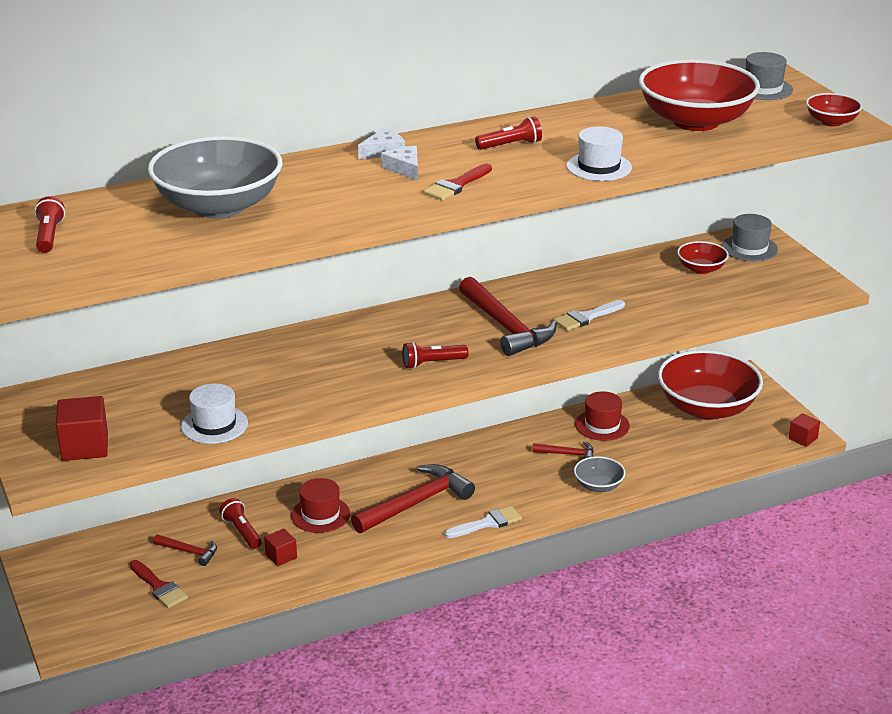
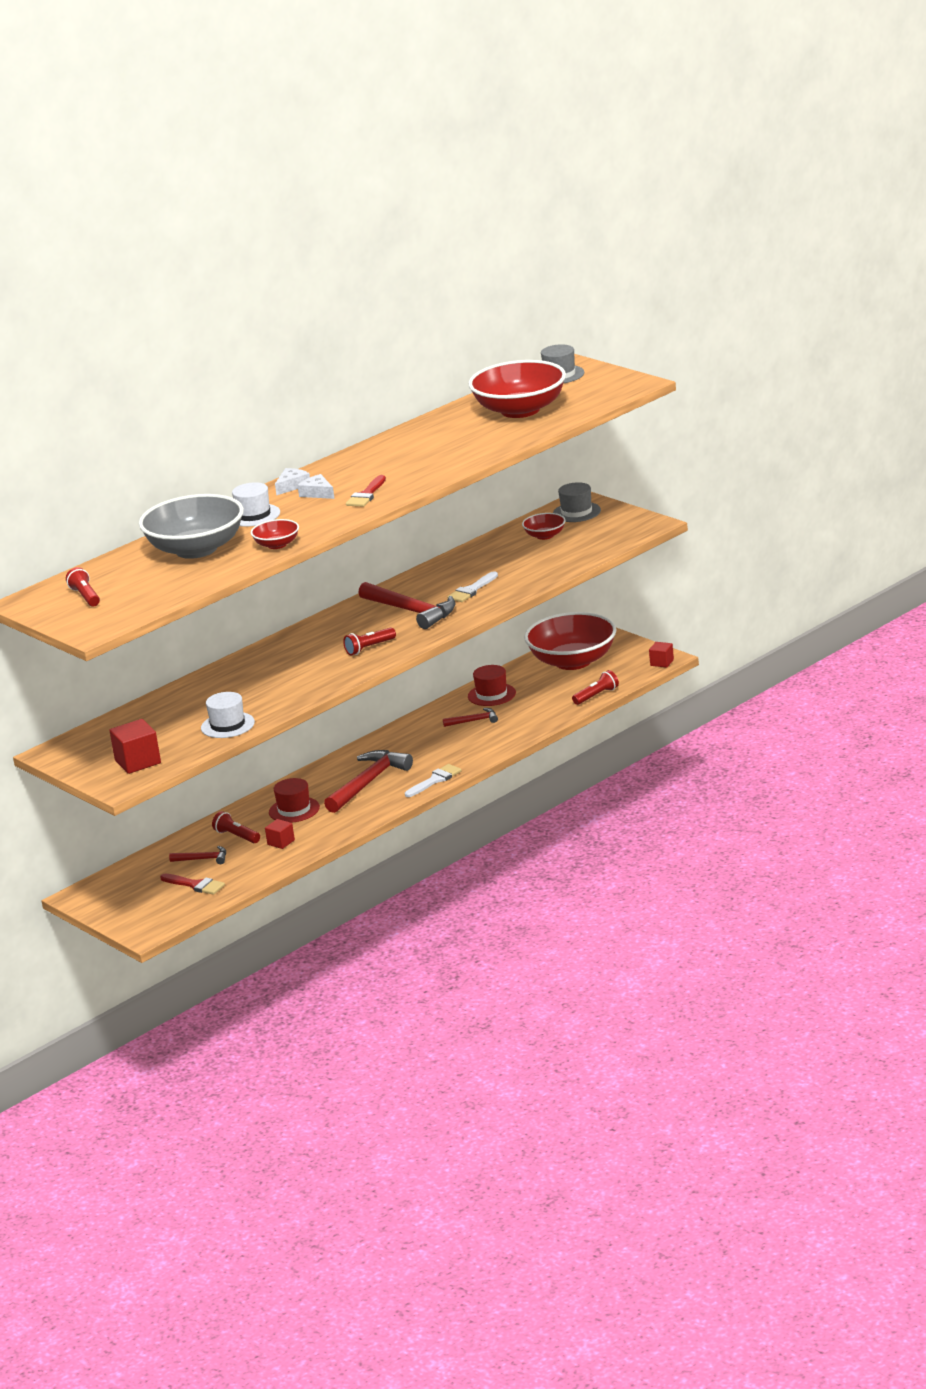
camera: 15 degrees left, 5 degrees down
(510, 145) = (388, 459): red flashlight -> red flashlight (596, 696)
(598, 486) = (511, 734): grey bowl -> none
(599, 167) = (466, 458): white hat -> white hat (253, 515)
(831, 122) = (625, 387): red bowl -> red bowl (277, 545)

